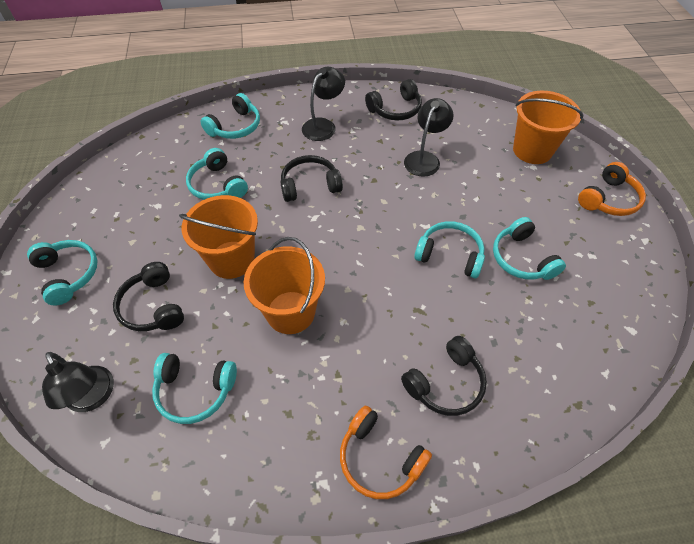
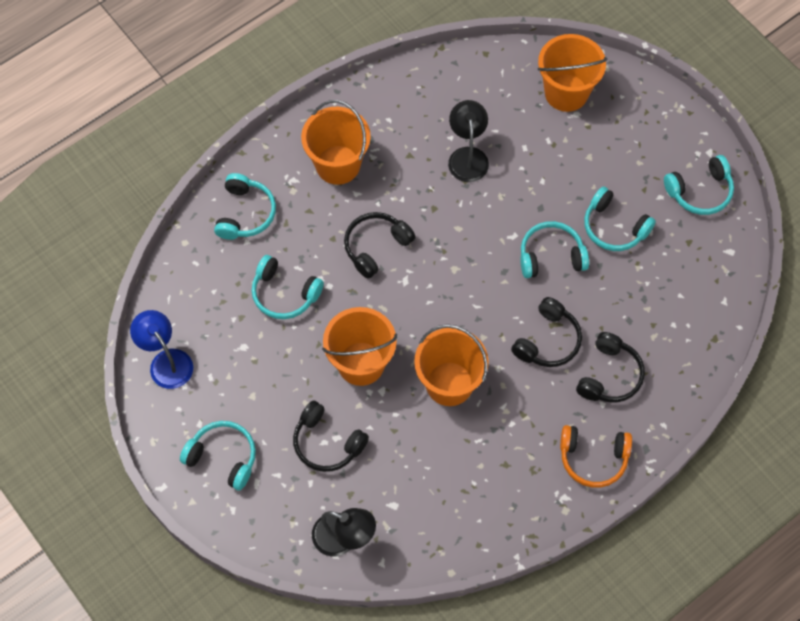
camera: 30 degrees left, 10 degrees up
(97, 189) = (166, 361): none -> blue lamp
(195, 390) = (420, 488): turquoise headphones -> turquoise headphones (700, 191)
(323, 125) = (338, 165): black lamp -> orange bucket
(395, 109) = (399, 104): black headphones -> black headphones (548, 341)
(608, 199) = (661, 120): orange headphones -> none

